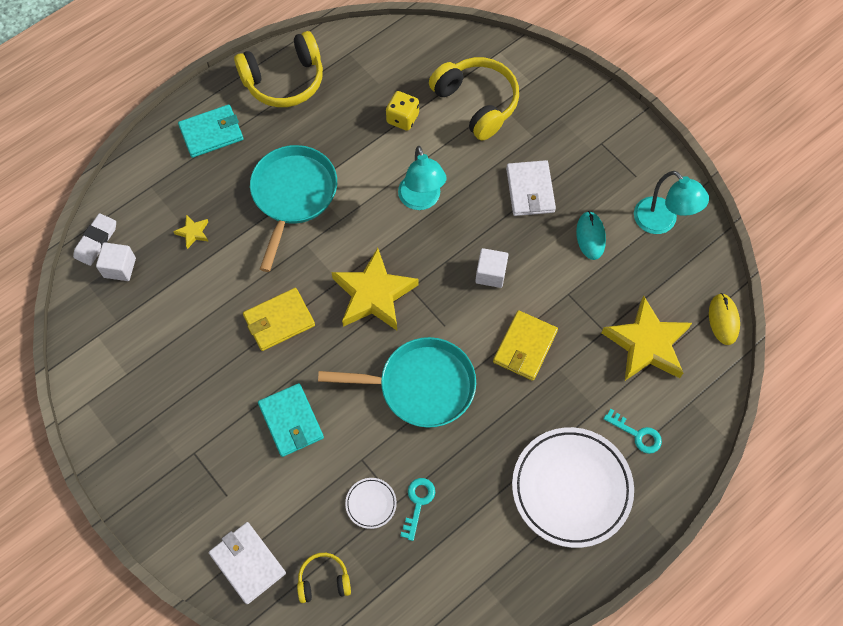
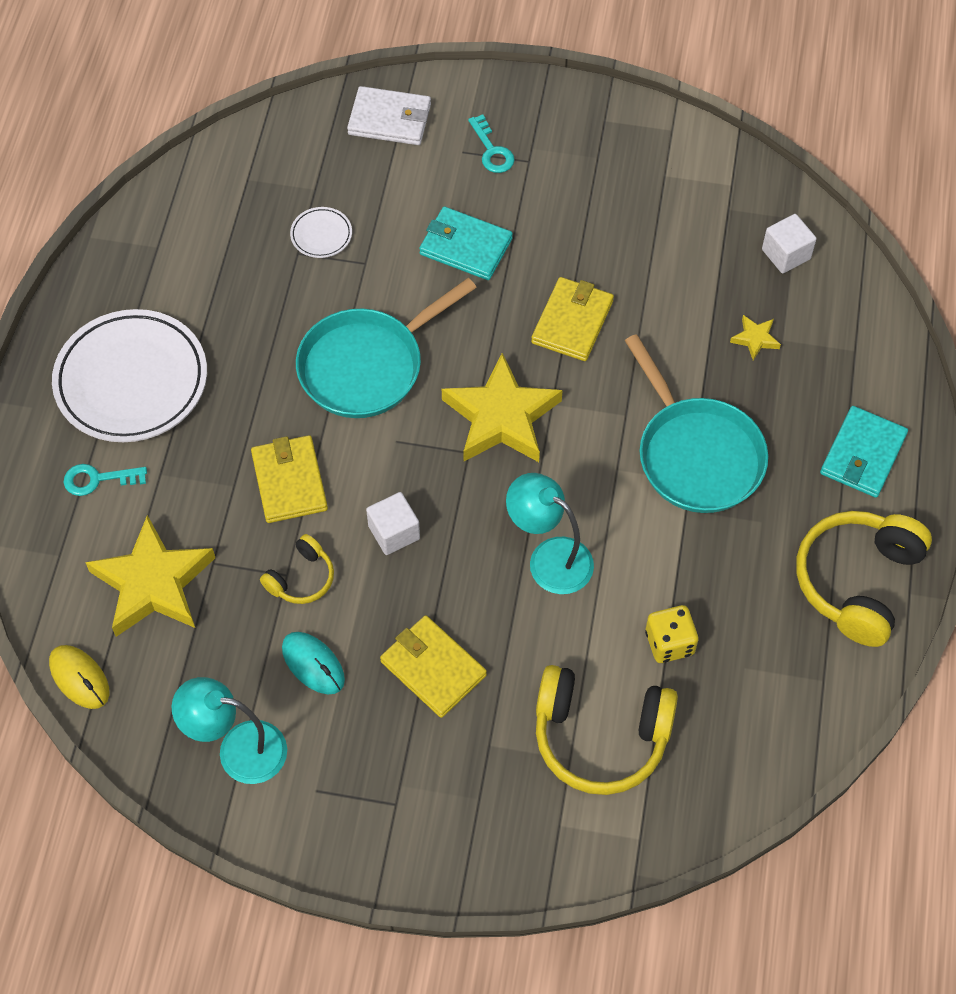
camera: 140 degrees right, 5 degrees down
(96, 241) = (839, 260): white eraser -> none
(323, 580) = (309, 152): yellow headphones -> yellow headphones (301, 578)
(418, 503) = (276, 265): turquoise key -> turquoise key (492, 150)
(530, 190) = (433, 668): white wallet -> yellow wallet

